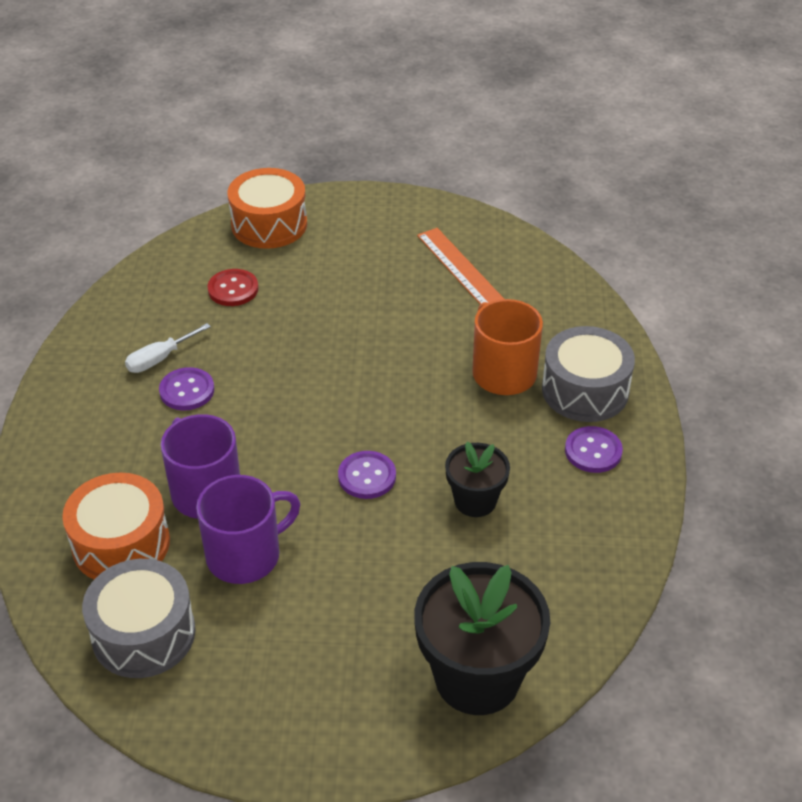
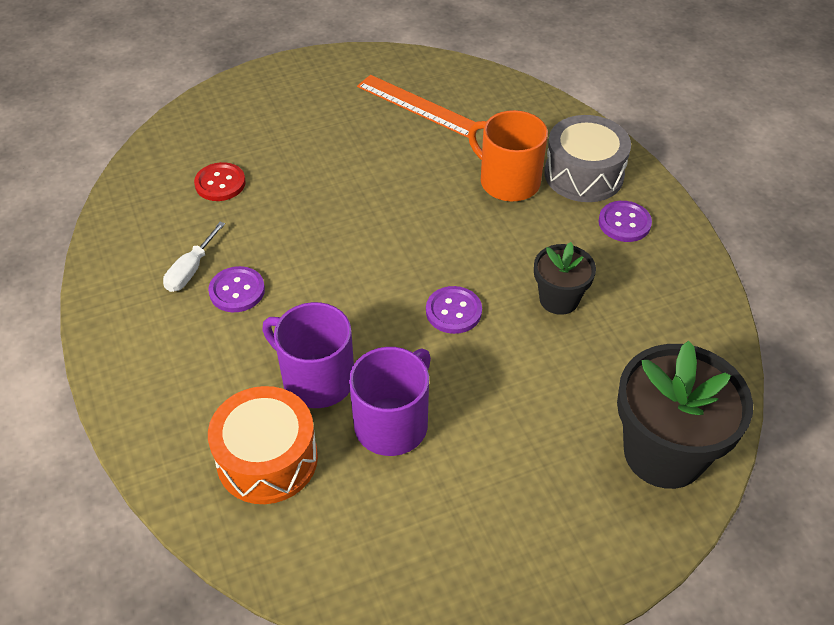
camera: 25 degrees left, 5 degrees up
(143, 634) = (345, 537): grey drum -> none
(269, 224) = (216, 115): orange drum -> none

